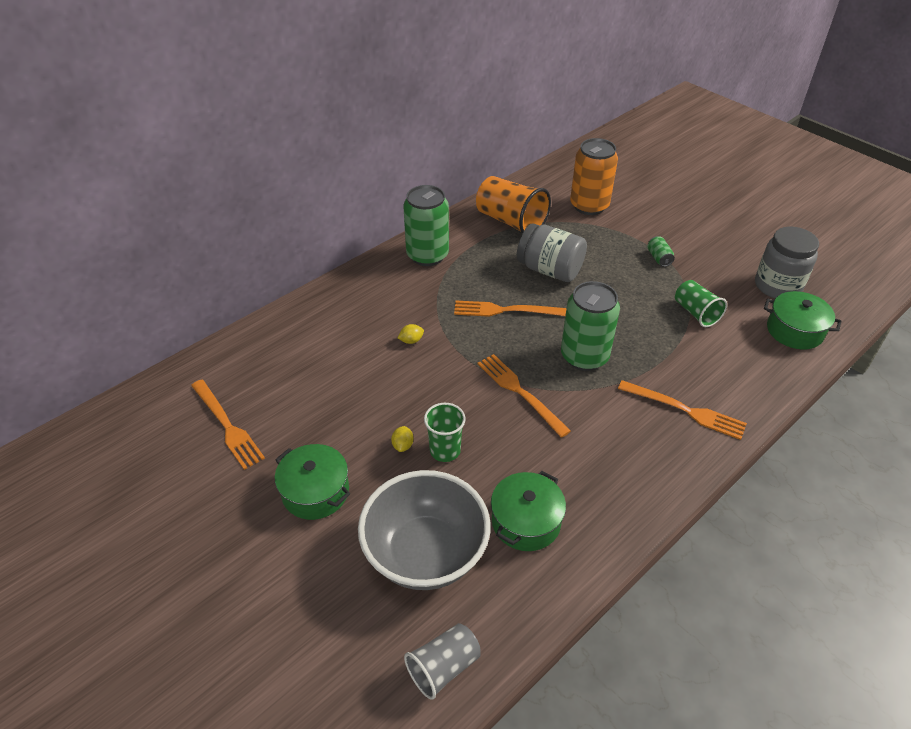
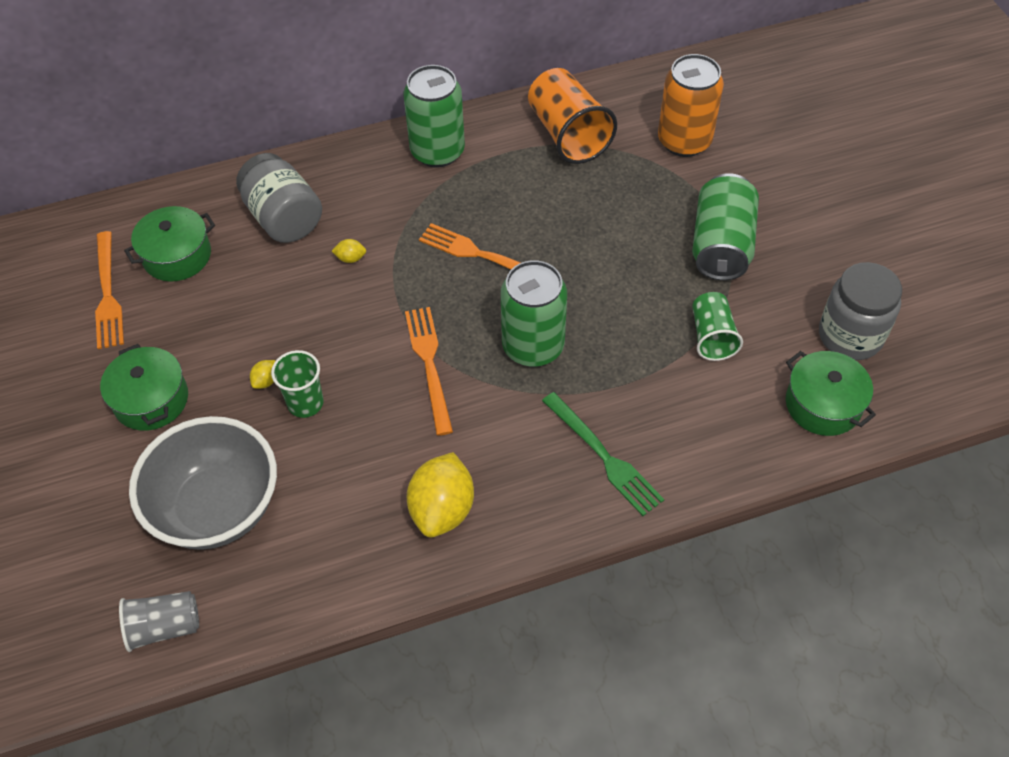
camera: 25 degrees right, 10 degrees up
(526, 521) = (337, 515): green pot -> green pot (177, 256)
(549, 270) = (570, 218): grey jar -> grey jar (284, 218)
(601, 487) = (442, 509): none -> yellow lemon
(659, 258) = (721, 245): green can -> green can, size x2.36
(685, 410) = (603, 456): orange fork -> green fork

